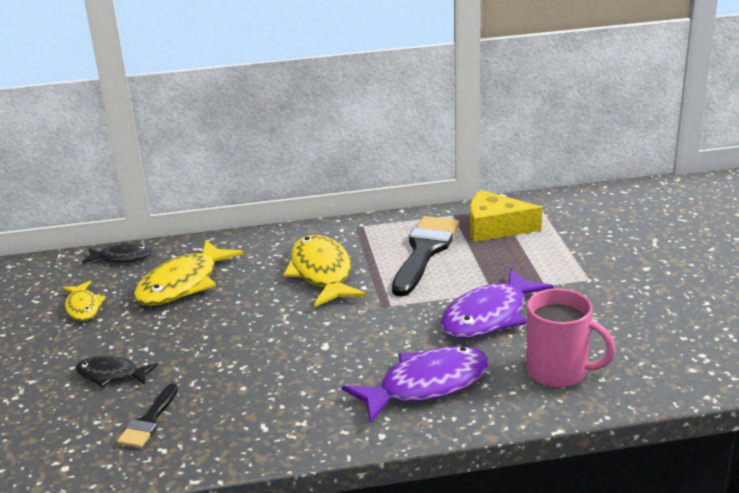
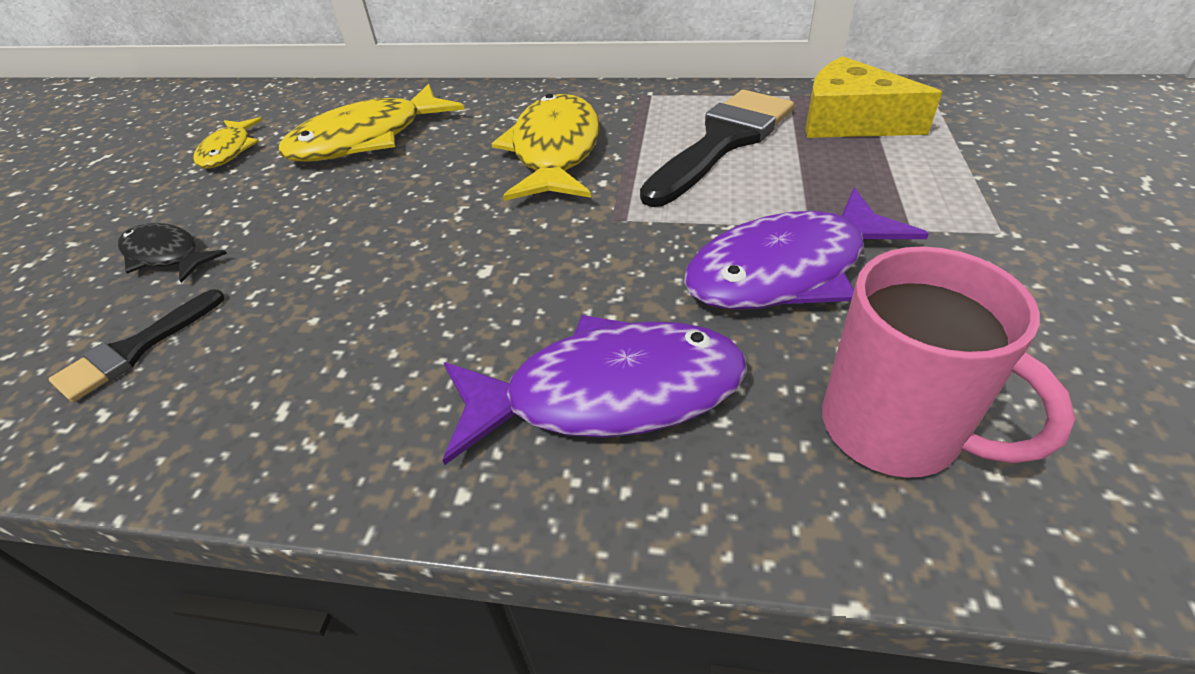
camera: 20 degrees right, 15 degrees up
(122, 258) = (328, 96): black fish -> none

